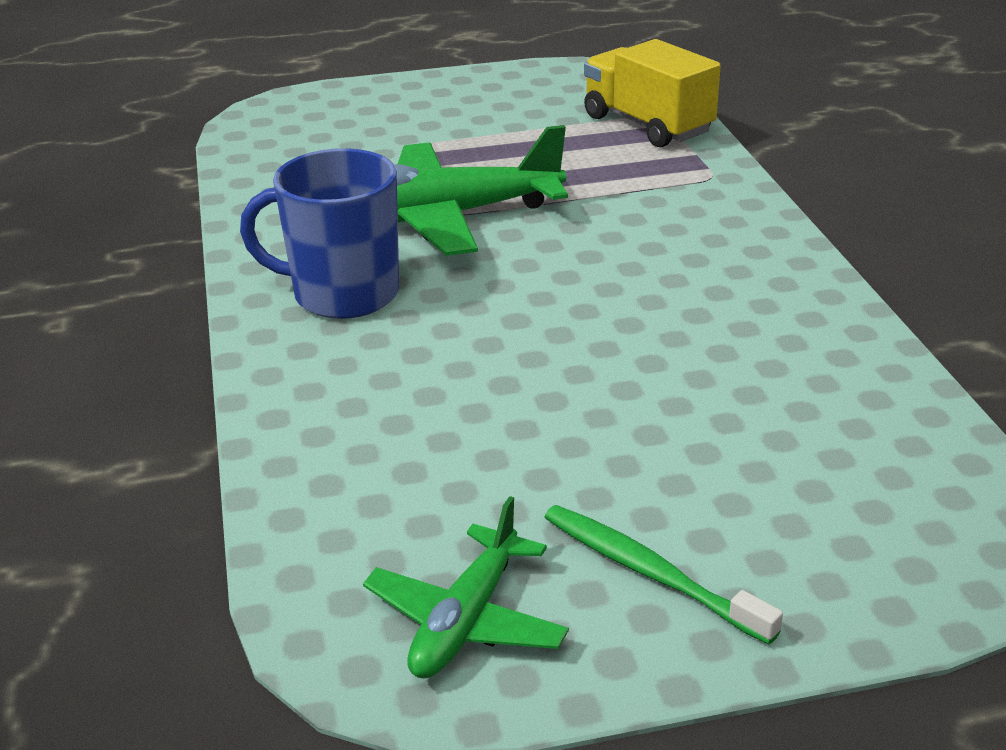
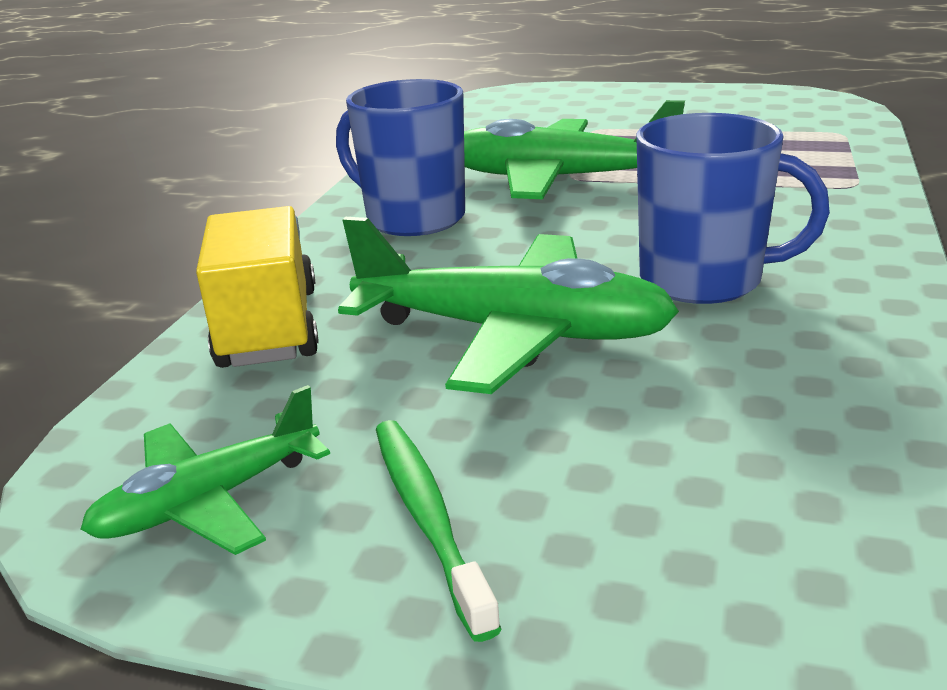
camera: 30 degrees right, 5 degrees down
(562, 397) = (513, 333): none -> green plane
(647, 125) = (824, 139): yellow truck -> yellow truck (269, 327)
(670, 305) = (704, 280): none -> blue mug

